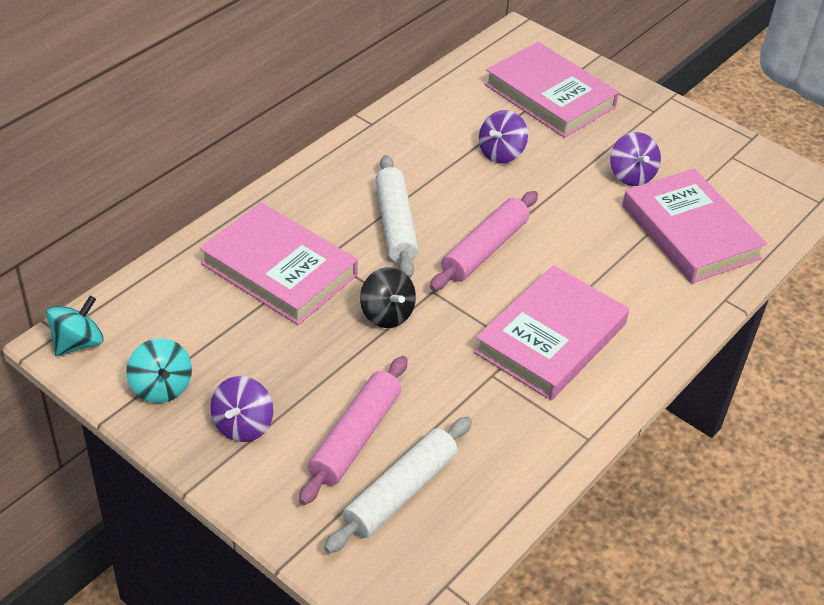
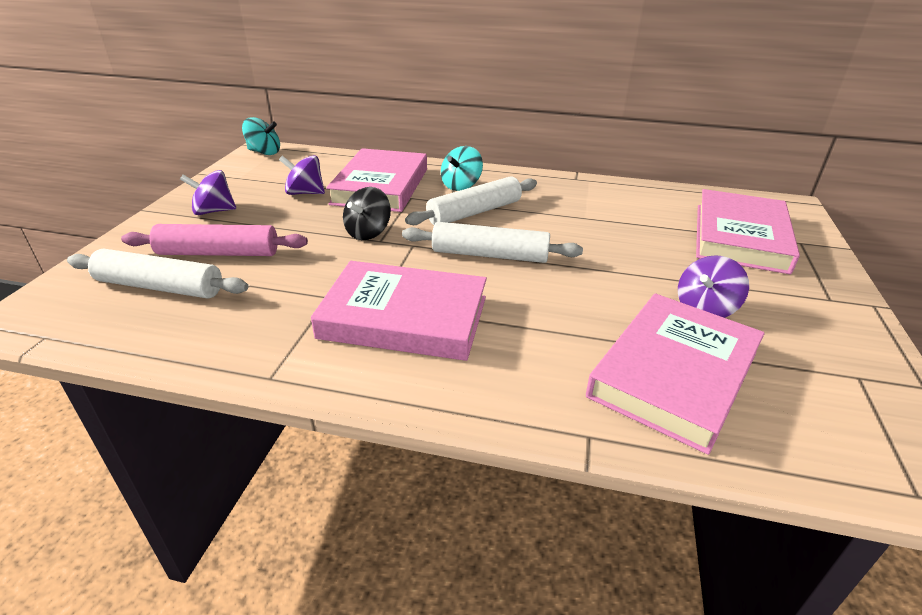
camera: 65 degrees right, 10 degrees down
(161, 387) = (238, 180): turquoise spinning top -> turquoise spinning top (461, 185)
(484, 249) = (490, 255): pink rolling pin -> white rolling pin
(501, 153) = (624, 233): purple spinning top -> purple spinning top (305, 193)

